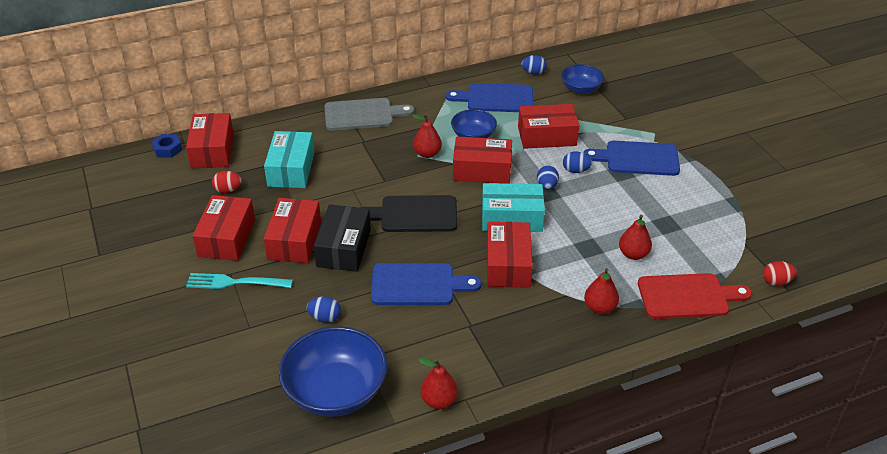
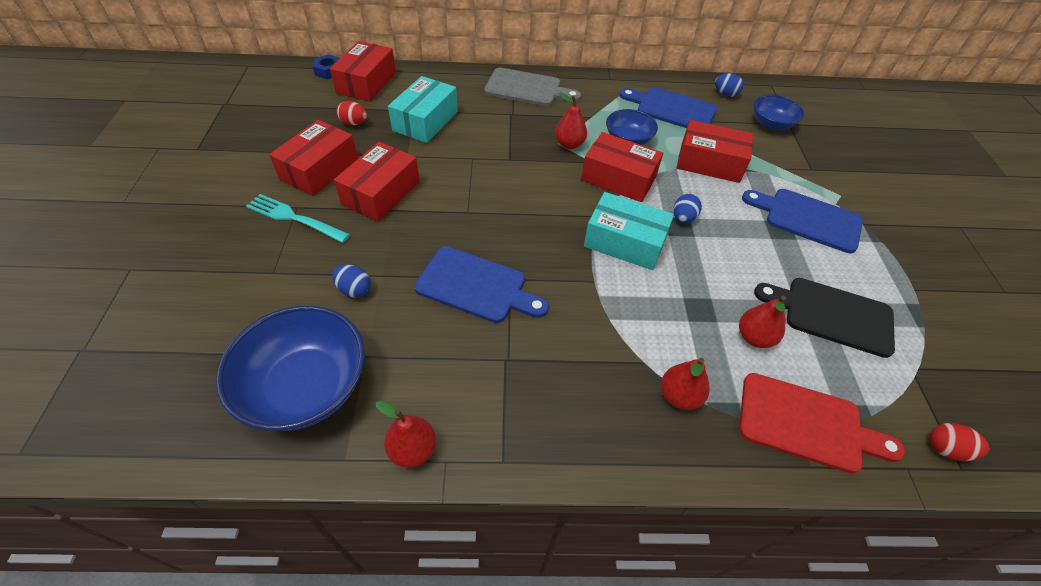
camera: 20 degrees right, 10 degrees up
(344, 248) = (424, 217): black box -> none
(414, 214) = (519, 204): black cutting board -> black cutting board (832, 315)
(508, 264) = (592, 297): red box -> none
(575, 170) = (725, 210): blue egg -> none

